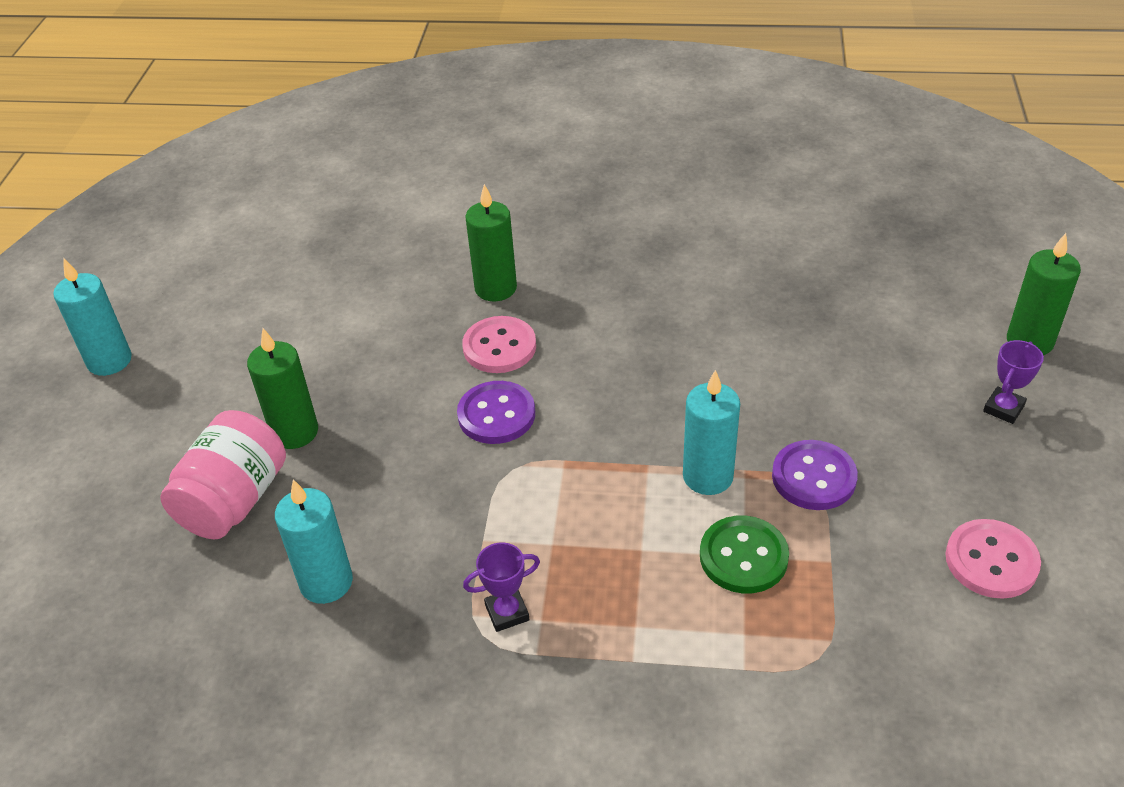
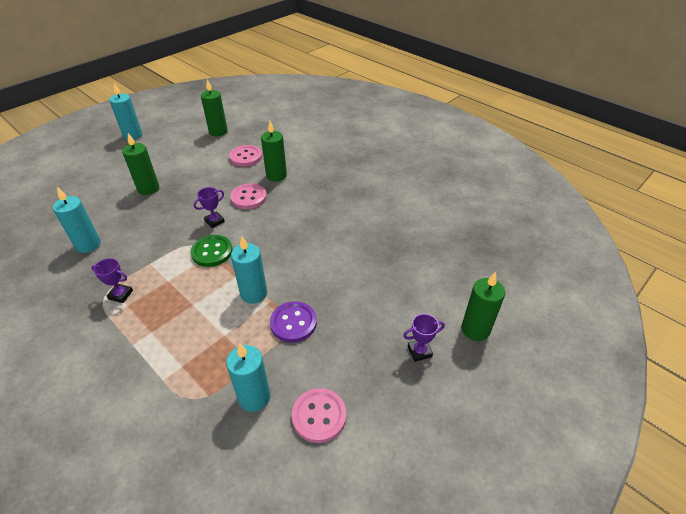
camera: 35 degrees right, 0 degrees up
(234, 500) = (103, 200): pink jar -> none
(280, 268) = (218, 132): none -> green candle
(398, 286) = (246, 157): none -> pink button
(496, 415) = (214, 221): purple button -> purple trophy
(743, 557) = (223, 335): green button -> green button (212, 252)
(890, 598) = (254, 397): none -> turquoise candle

